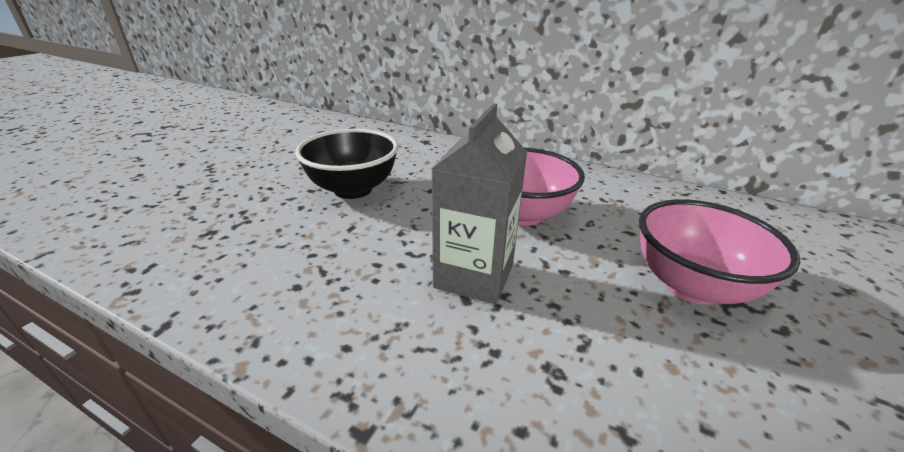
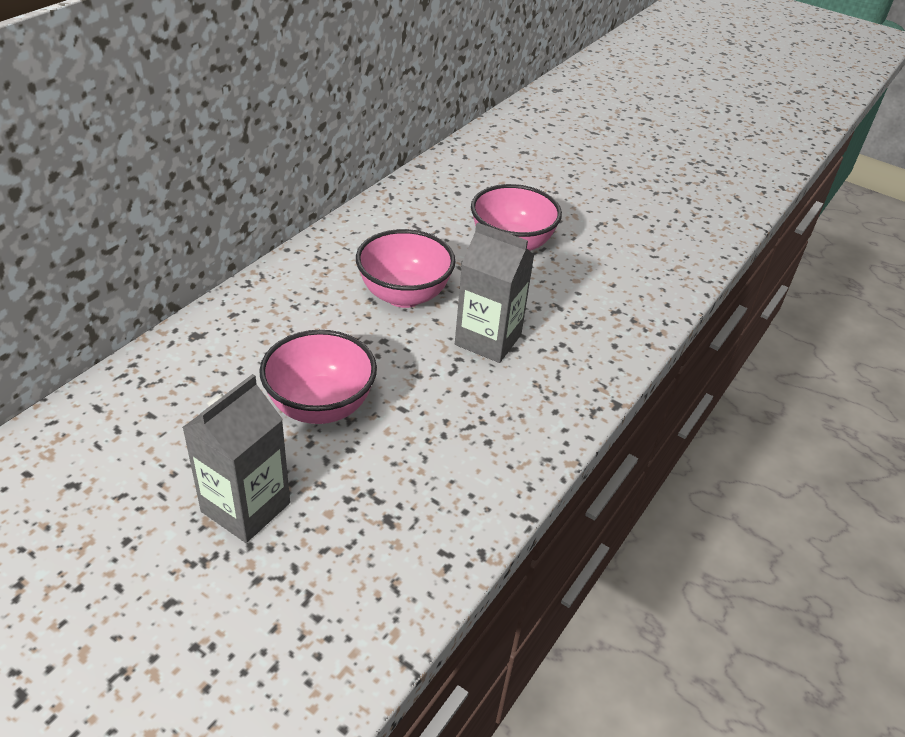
camera: 85 degrees left, 10 degrees up
(250, 175) = (246, 507): none -> grey carton
(353, 189) = (320, 406): black bowl -> pink bowl

